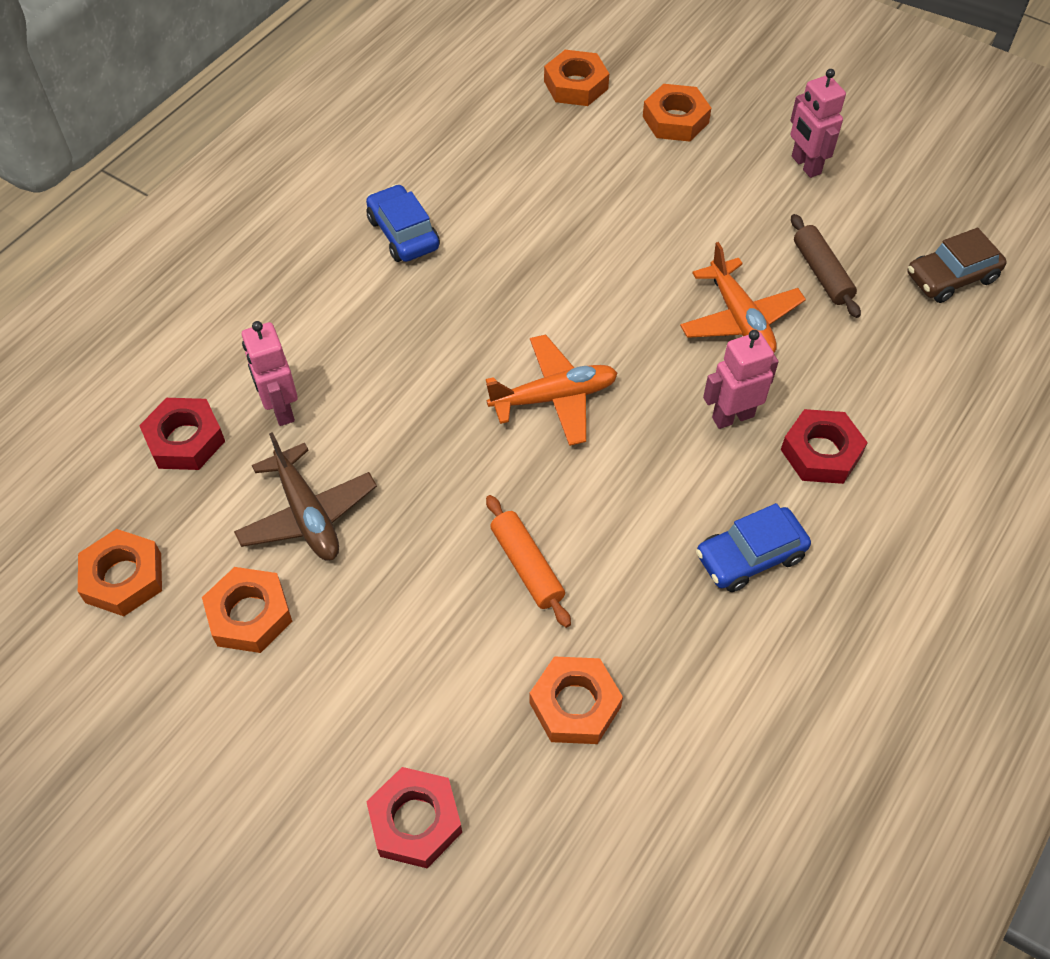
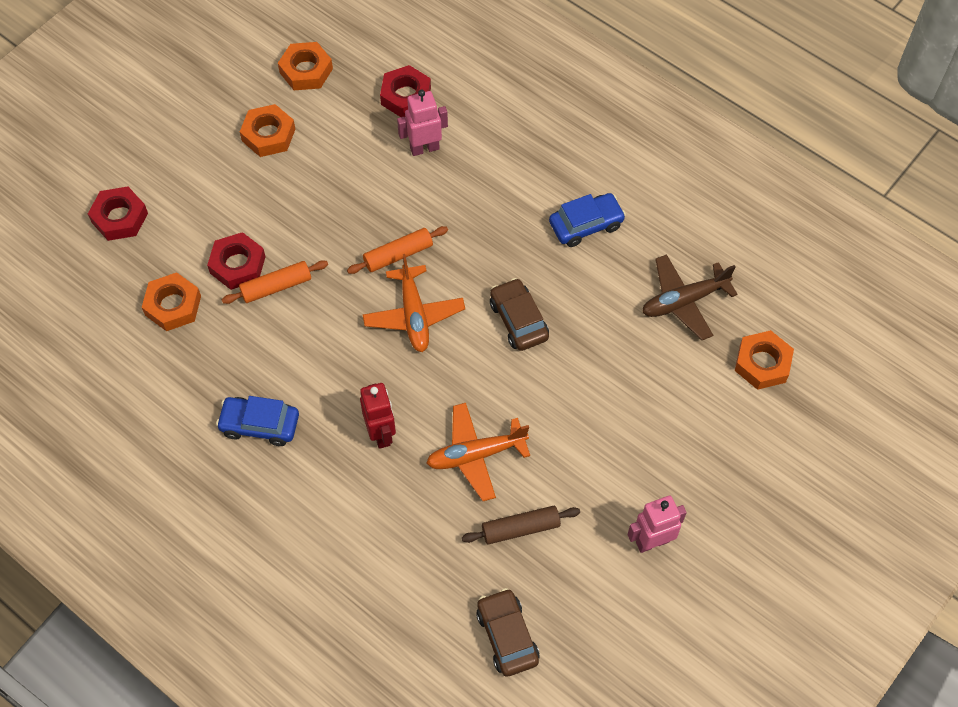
camera: 95 degrees right, 5 degrees up
(307, 514) = (337, 164): brown plane -> brown plane (684, 301)
(461, 423) = (398, 255): none -> orange rolling pin
(548, 290) = (518, 320): none -> brown car
(675, 120) = (715, 440): orange nut -> none
(732, 416) = (381, 433): pink robot -> red robot
(750, 556) = (260, 425): blue car -> blue car turned 60 degrees counterclockwise
(821, 452) = (340, 490): red nut -> red nut (237, 265)

